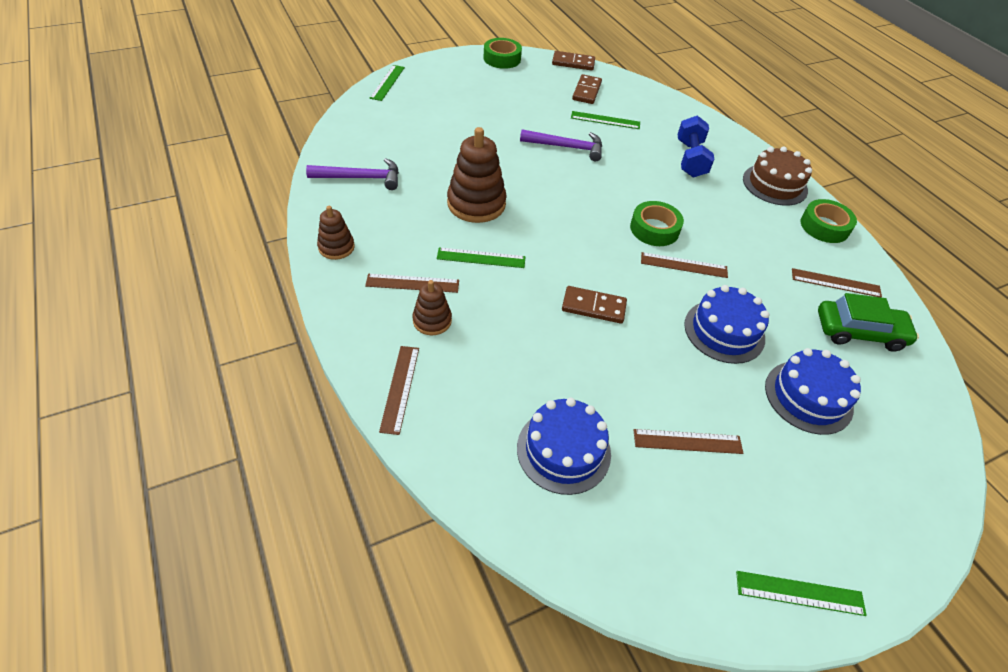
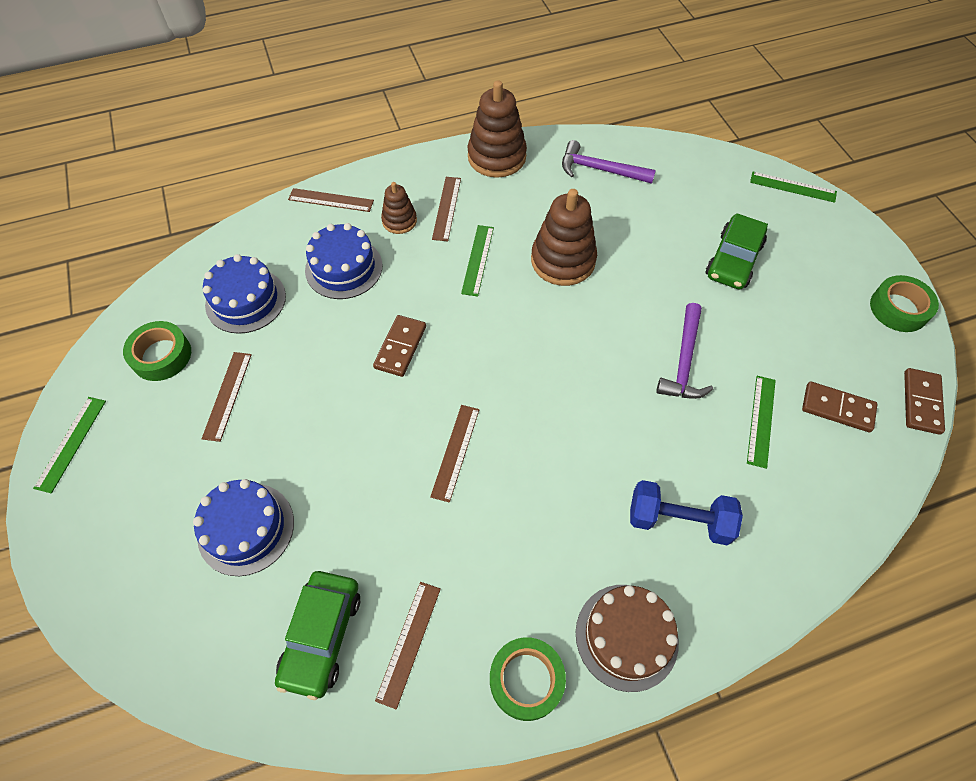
camera: 100 degrees right, 10 degrees up
(336, 247) = (496, 157): brown stacking toy -> brown stacking toy, size x1.79
(361, 178) = (600, 169): purple hammer -> purple hammer turned 105 degrees clockwise
(466, 117) = (733, 260): none -> green car
(654, 229) = (521, 433): green tape -> green tape (161, 355)
(724, 331) = (349, 468): blue cake -> blue cake (344, 268)

